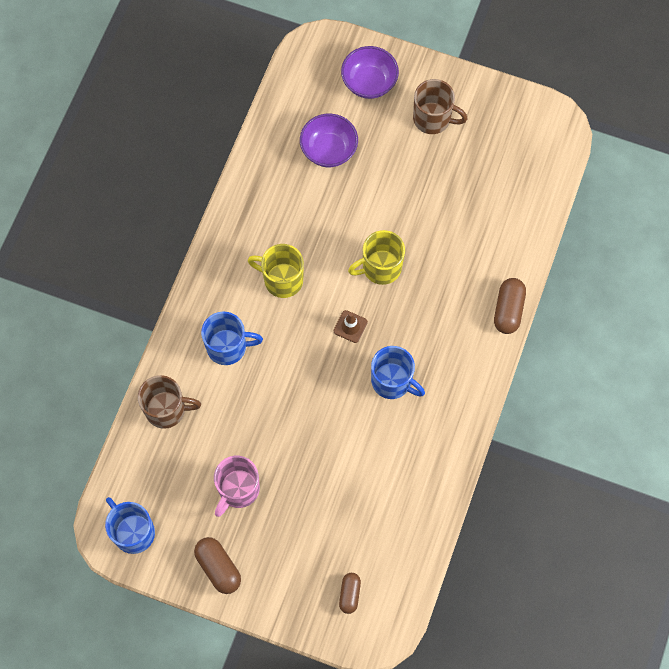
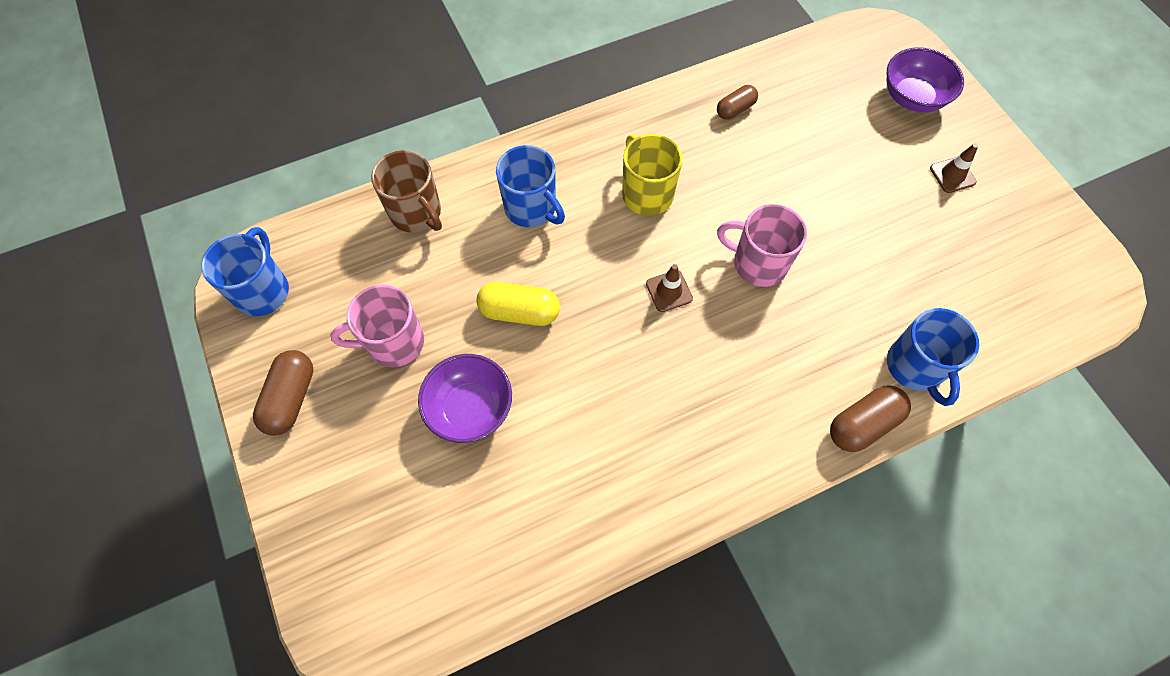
camera: 45 degrees right, 5 degrees down
(285, 411) = (519, 312): none -> yellow capsule
(329, 150) = (811, 122): purple bowl -> purple bowl (470, 408)
(349, 594) = (376, 560): brown capsule -> brown capsule (735, 109)
(380, 267) = (758, 263): yellow mug -> pink mug
(392, 381) = (657, 381): blue mug -> blue mug (915, 367)
(433, 119) = (952, 175): brown mug -> brown traffic cone

